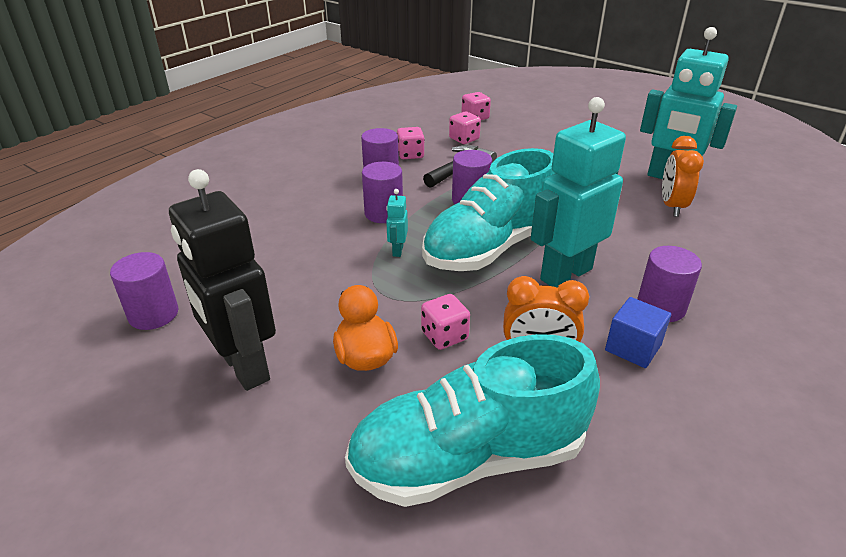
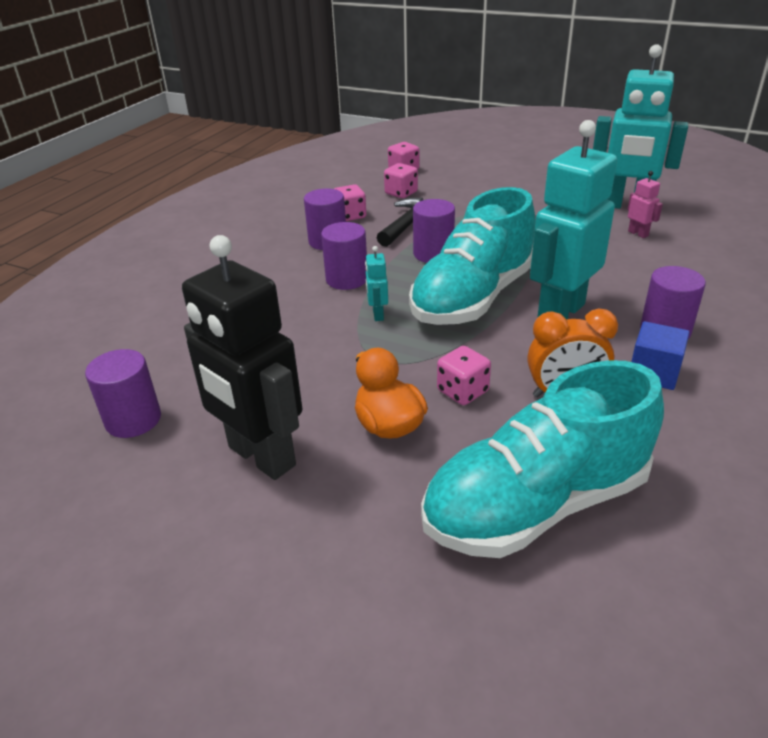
camera: 10 degrees left, 0 degrees up
(672, 206) = (638, 233): orange clock -> pink robot

